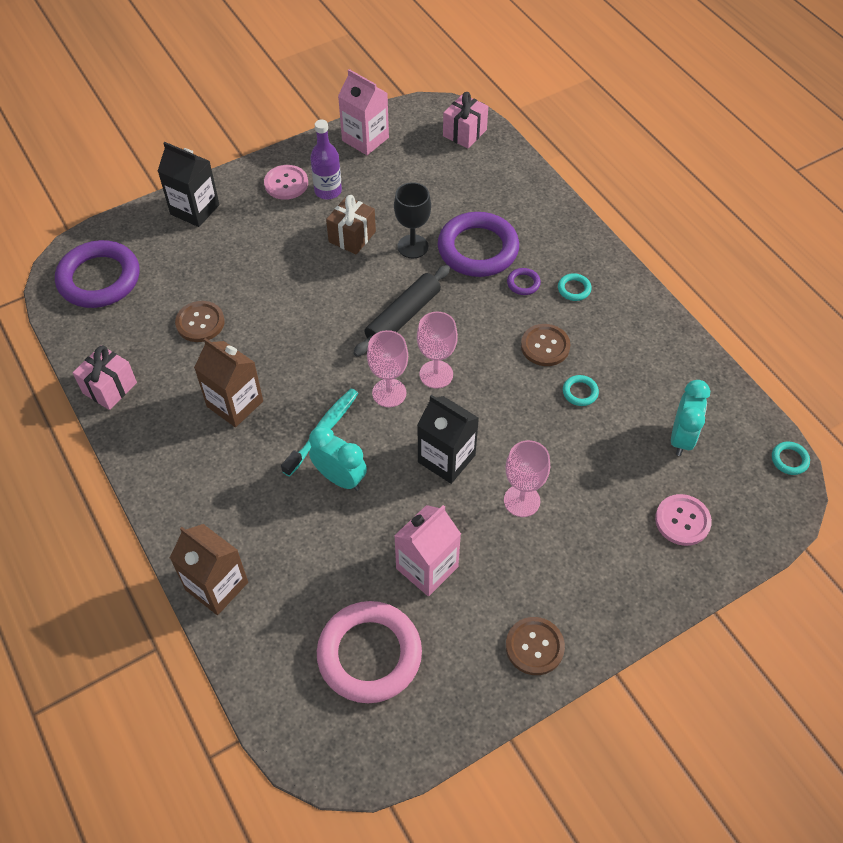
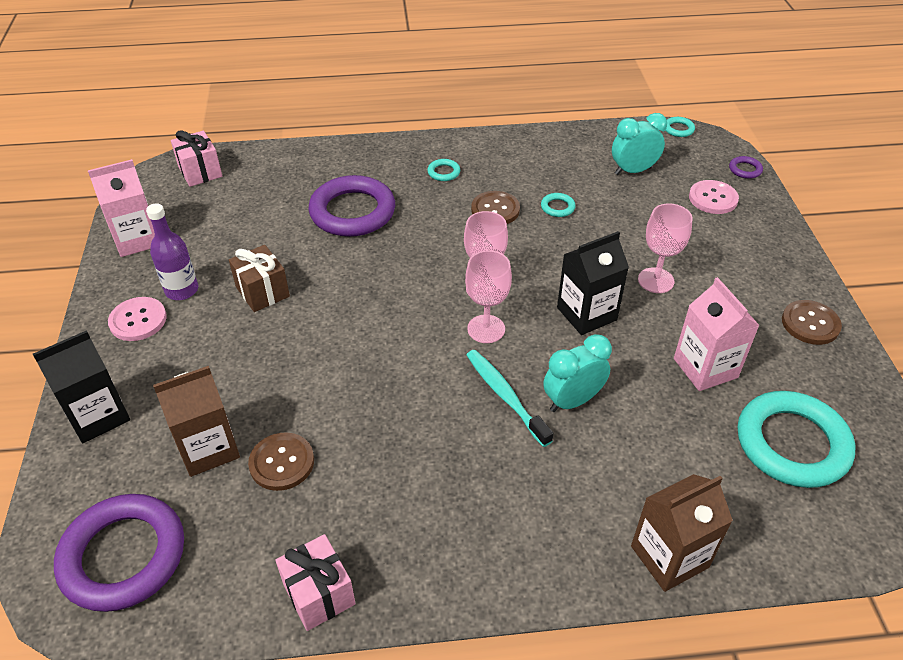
camera: 65 degrees left, 10 degrees down
(235, 404) = (424, 463): brown carton -> brown carton (208, 448)
(369, 654) = (792, 444): pink ring -> turquoise ring
(403, 317) = (397, 288): black rolling pin -> none
(412, 246) = (313, 253): black goblet -> none
(523, 283) = (415, 198): purple ring -> purple ring (745, 169)
(681, 438) = (633, 171): turquoise clock -> turquoise clock turned 60 degrees counterclockwise

